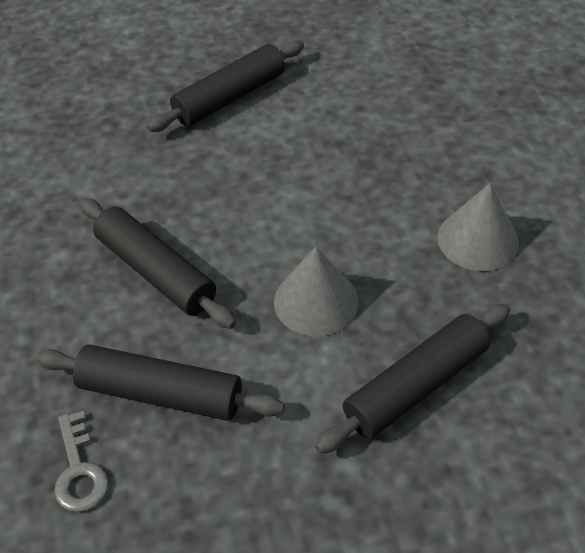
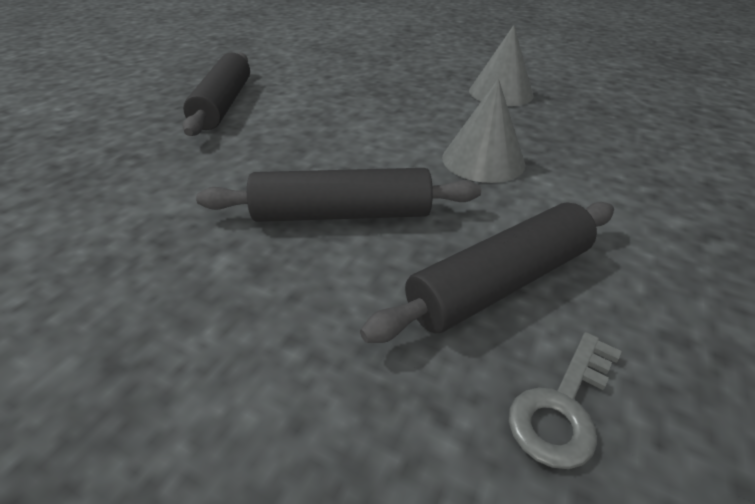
camera: 50 degrees left, 10 degrees down
(79, 470) = (562, 406): grey key -> grey key turned 105 degrees clockwise
(415, 386) = (612, 161): black rolling pin -> none

